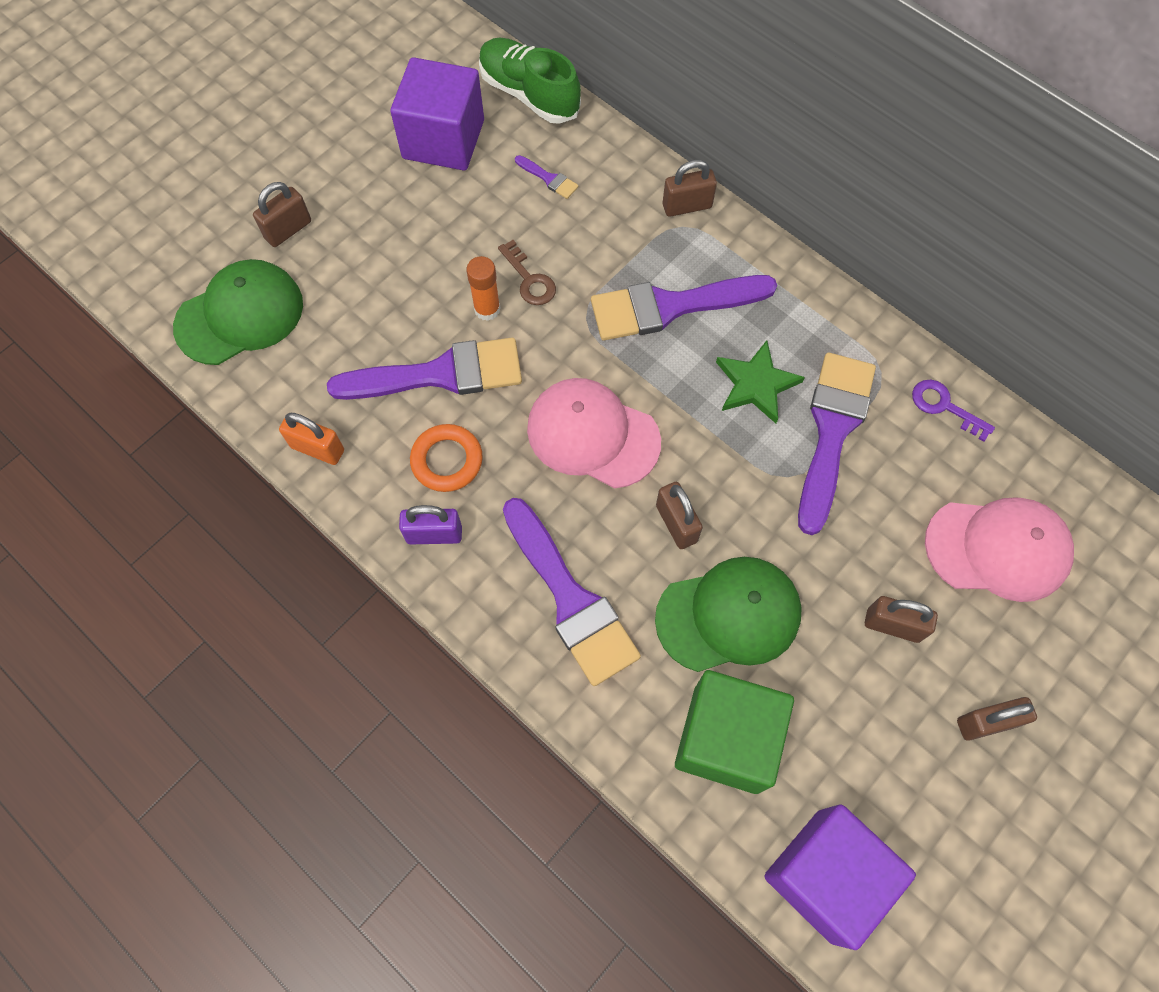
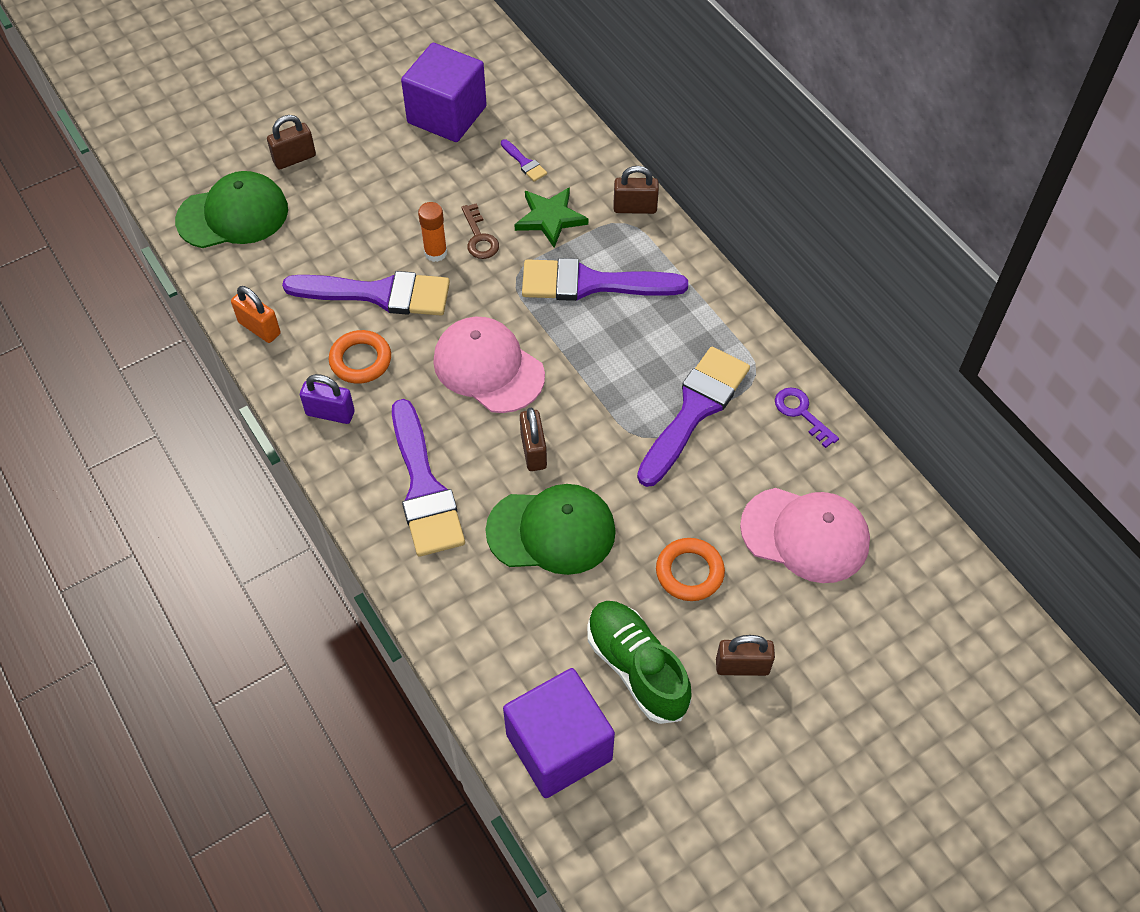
camera: 15 degrees right, 10 degrees down
(529, 94) = (532, 93): green shoe -> green shoe (636, 668)
(726, 739) = (514, 623): green cube -> none
(756, 384) = (642, 359): green star -> green star (550, 218)
(892, 625) = (689, 572): brown padlock -> orange ring

